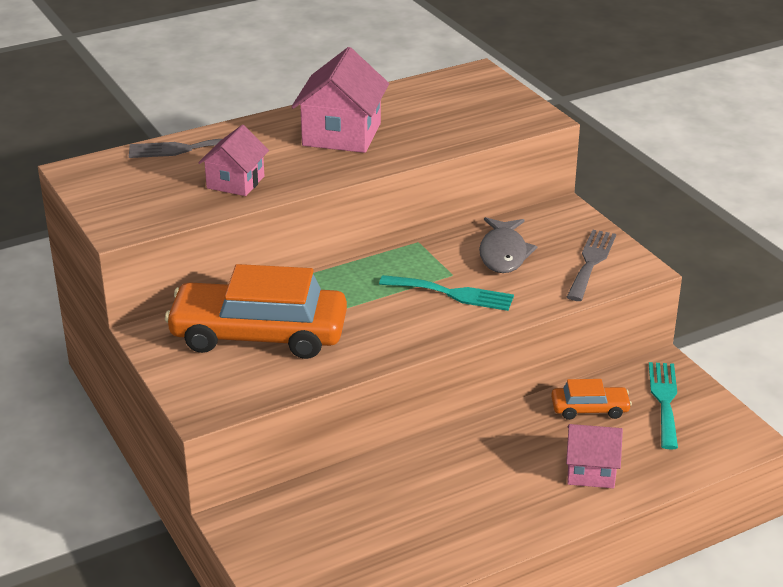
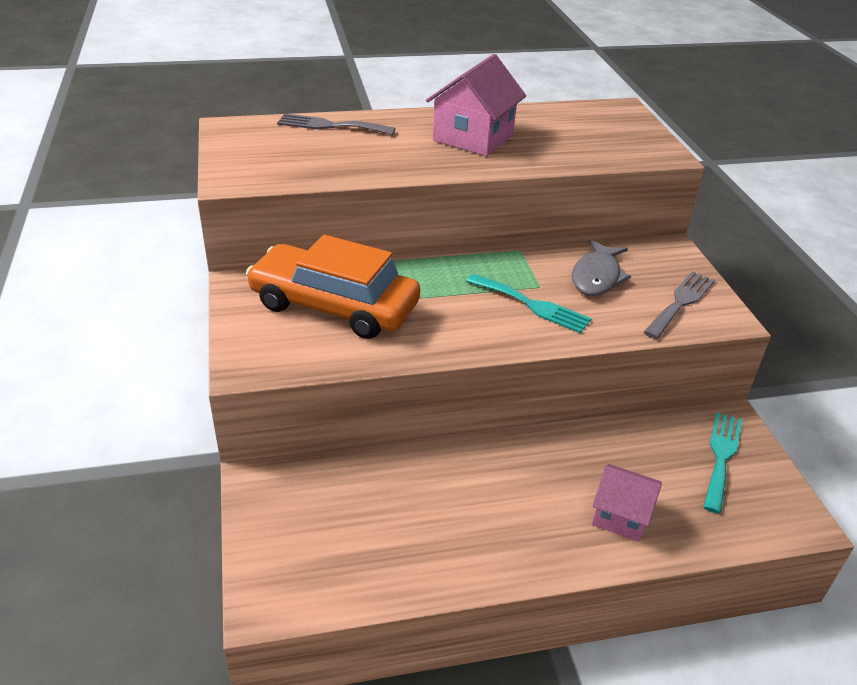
camera: 15 degrees right, 5 degrees up
(235, 182) = (355, 160): pink house -> none
(589, 409) = (641, 447): orange car -> none

